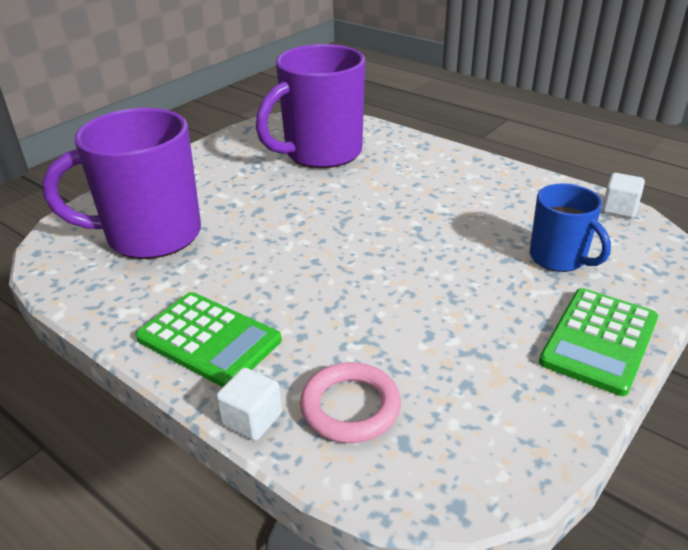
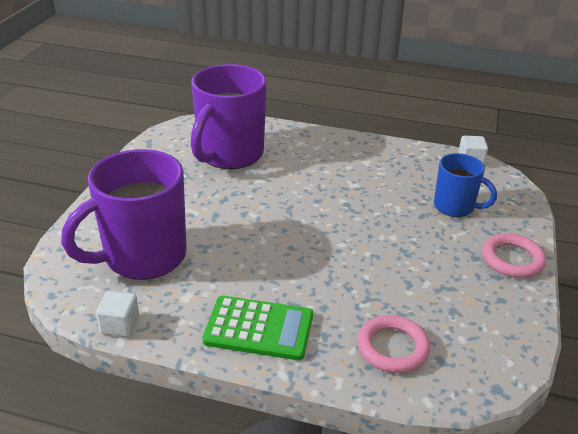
camera: 25 degrees left, 0 degrees up
(252, 419) = (334, 375): white cube -> white cube (120, 325)
(599, 340) = (512, 259): green calculator -> pink ring

